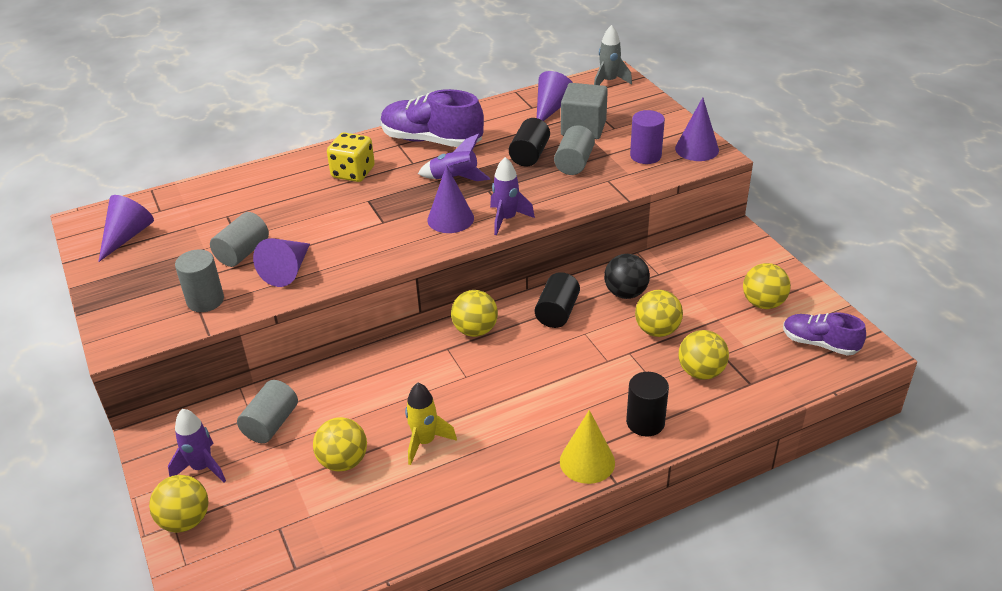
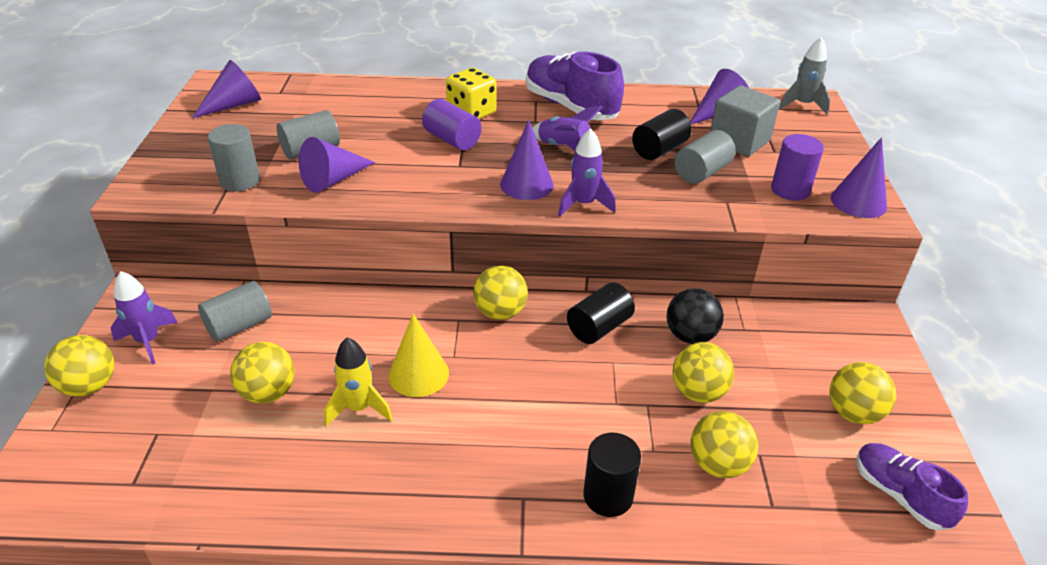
camera: 25 degrees right, 0 degrees up
(357, 202) = (452, 140): none -> purple cylinder
(587, 461) = (507, 512): yellow cone -> yellow cone (418, 374)

